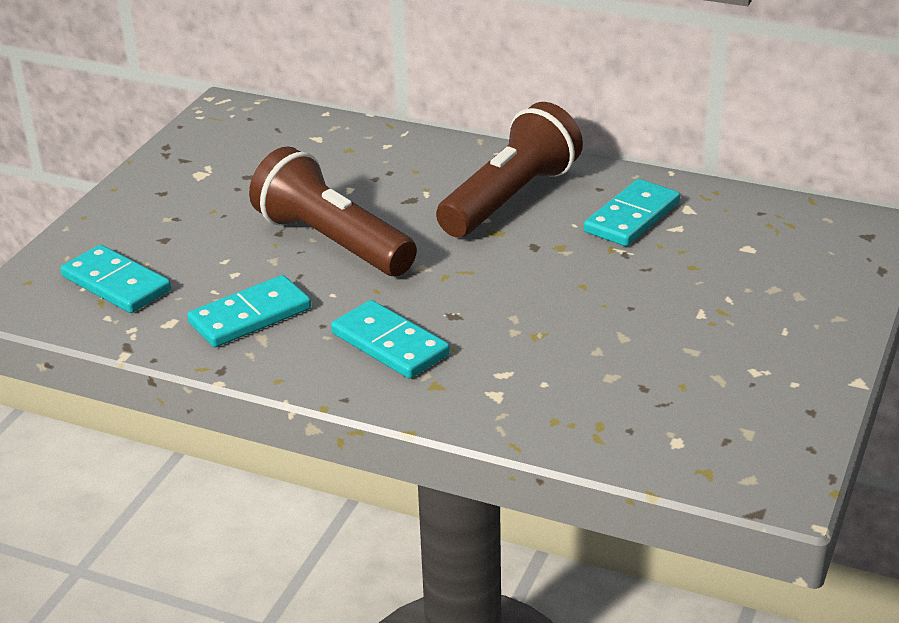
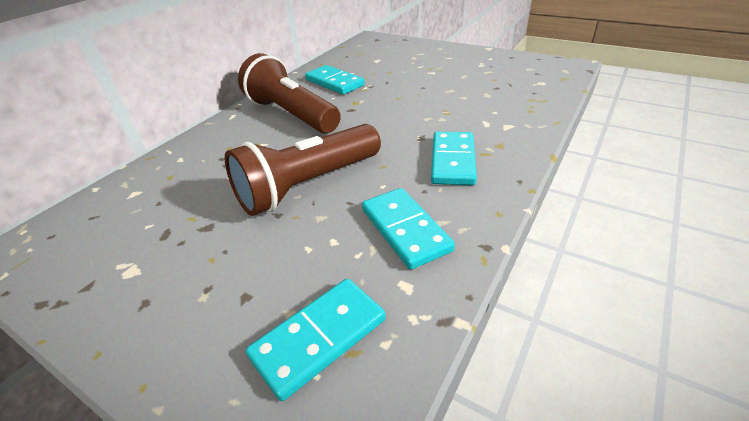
camera: 80 degrees left, 5 degrees up
(390, 344) = (452, 161): turquoise domino -> turquoise domino turned 45 degrees counterclockwise

